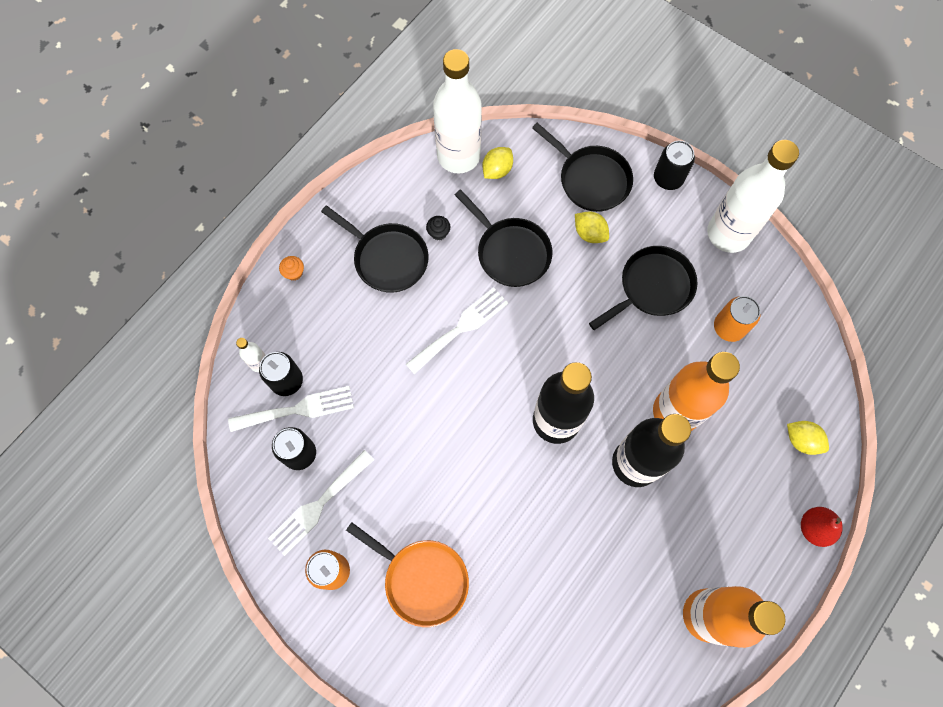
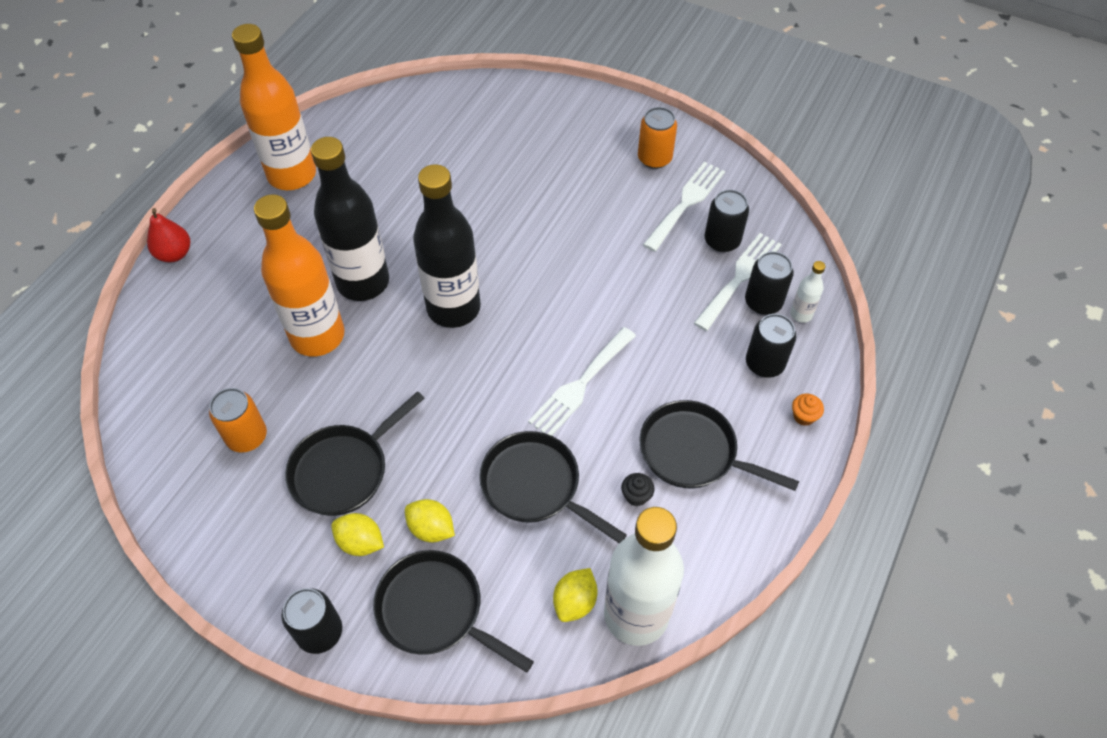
camera: 170 degrees right, 15 degrees down
(298, 409) = (740, 278): white fork -> white fork turned 150 degrees clockwise
(307, 322) = (764, 363): none -> black can
(422, 579) = (568, 164): orange pan -> none
(728, 233) = (236, 560): white bottle -> none
(802, 440) = (174, 329): yellow lemon -> yellow lemon (360, 542)

